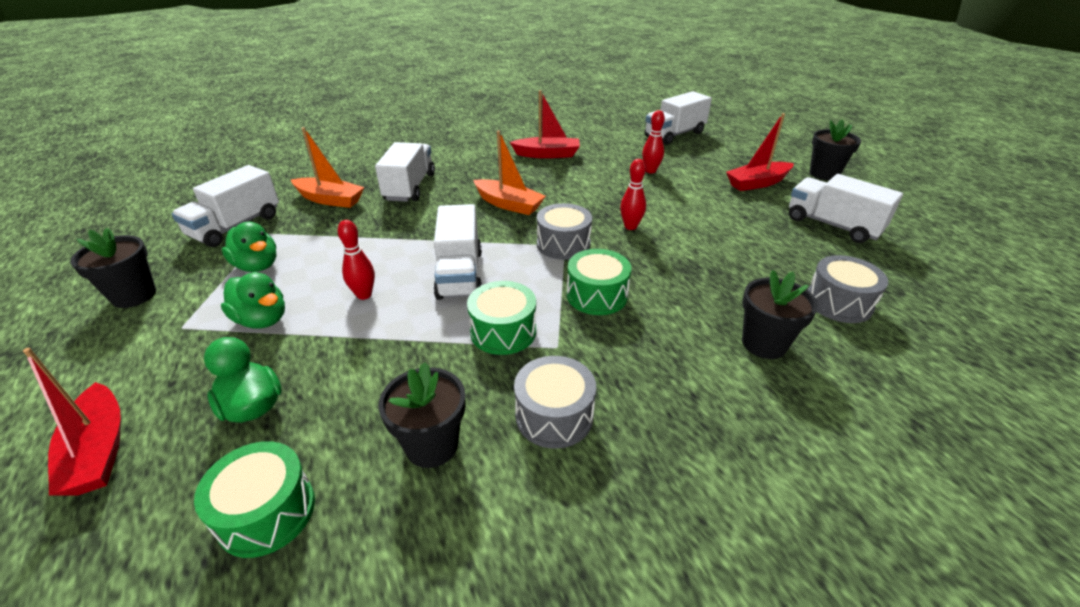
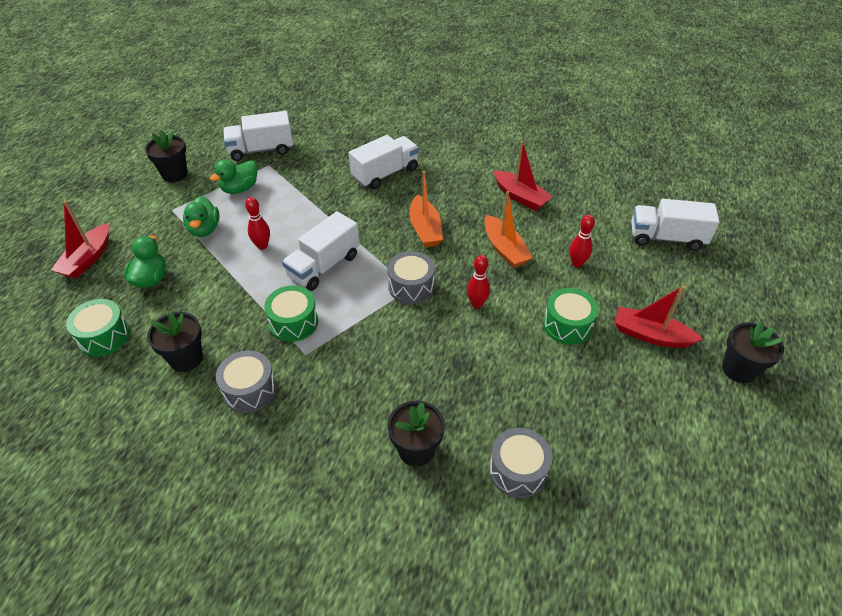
camera: 45 degrees right, 10 degrees up
(257, 266) = (240, 189): green duck -> green duck turned 45 degrees clockwise
(330, 200) = (329, 157): orange boat -> orange boat (504, 249)
(597, 295) = (374, 339): green drum -> green drum (567, 325)
(832, 225) = (641, 417): white truck -> none

